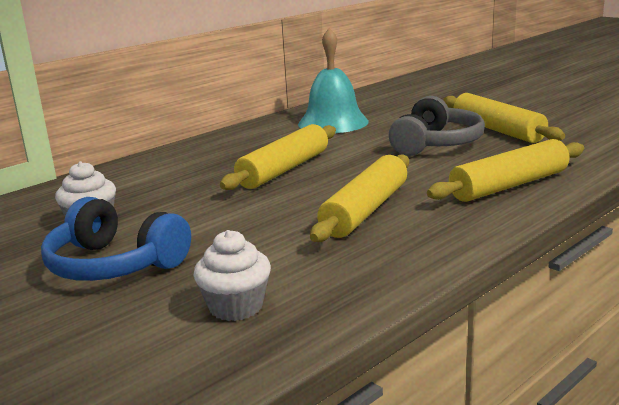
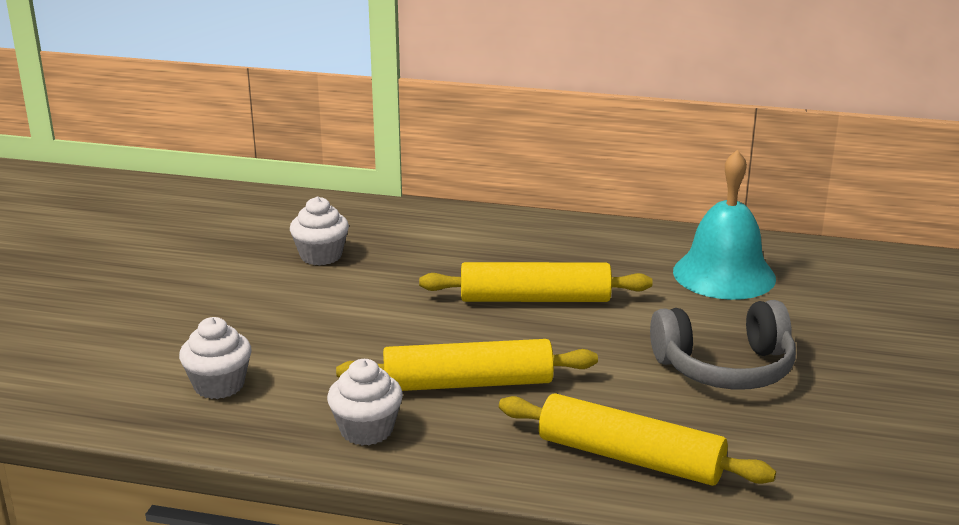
camera: 55 degrees right, 5 degrees up
(114, 265) = (252, 302): blue headphones -> none
(387, 257) = (366, 430): none -> white cupcake
(497, 130) = (839, 400): yellow rolling pin -> none

